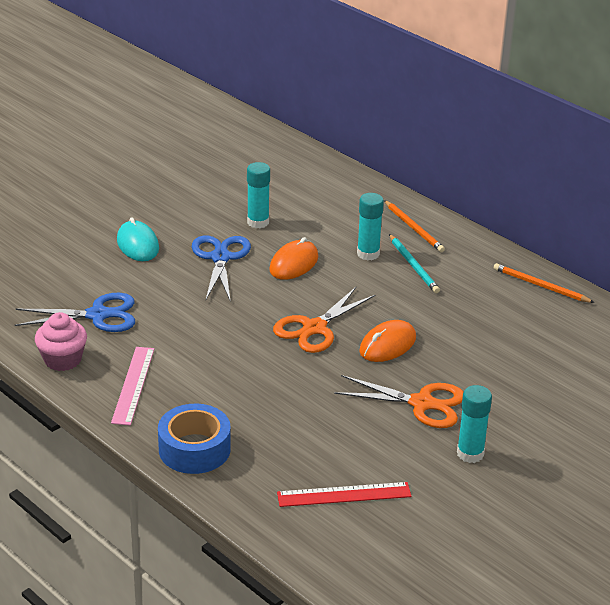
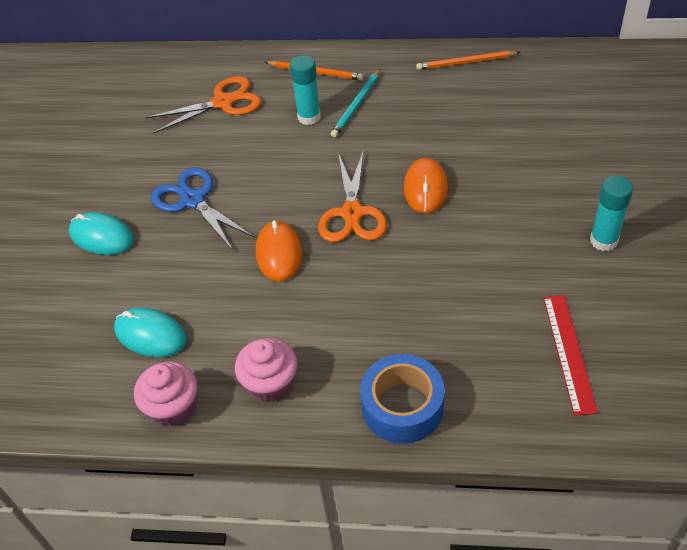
camera: 35 degrees left, 15 degrees up
(98, 315) = (150, 335): blue scissors -> turquoise mouse
(133, 385) = (270, 383): pink ruler -> pink cupcake
(258, 222) = (184, 146): turquoise glue stick -> none
(294, 263) = (261, 164): orange mouse -> orange mouse (279, 253)
(344, 494) = (569, 352): red ruler -> red ruler turned 45 degrees counterclockwise
(413, 266) = (356, 105): turquoise pencil -> turquoise pencil turned 90 degrees clockwise
(422, 403) = (516, 222): orange scissors -> orange scissors (223, 102)

